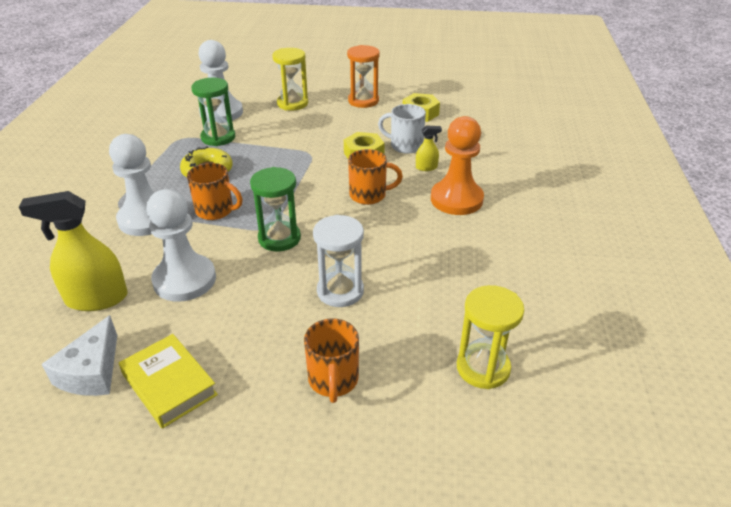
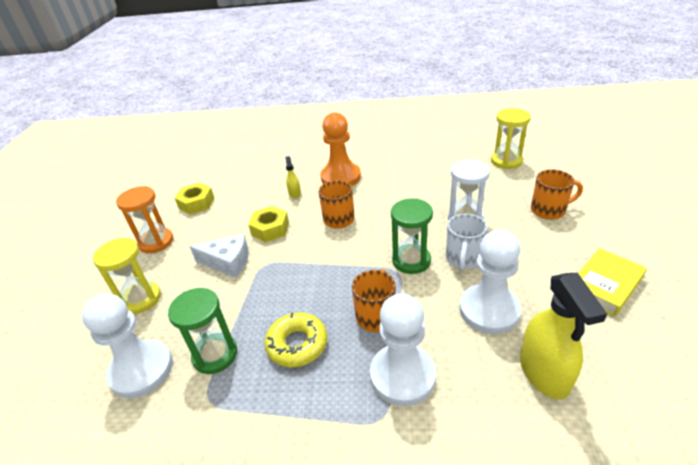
camera: 90 degrees left, 0 degrees up
(91, 372) = (627, 339): white cheese -> white cheese (228, 262)
(405, 146) = (257, 207): white mug -> white mug (463, 259)

